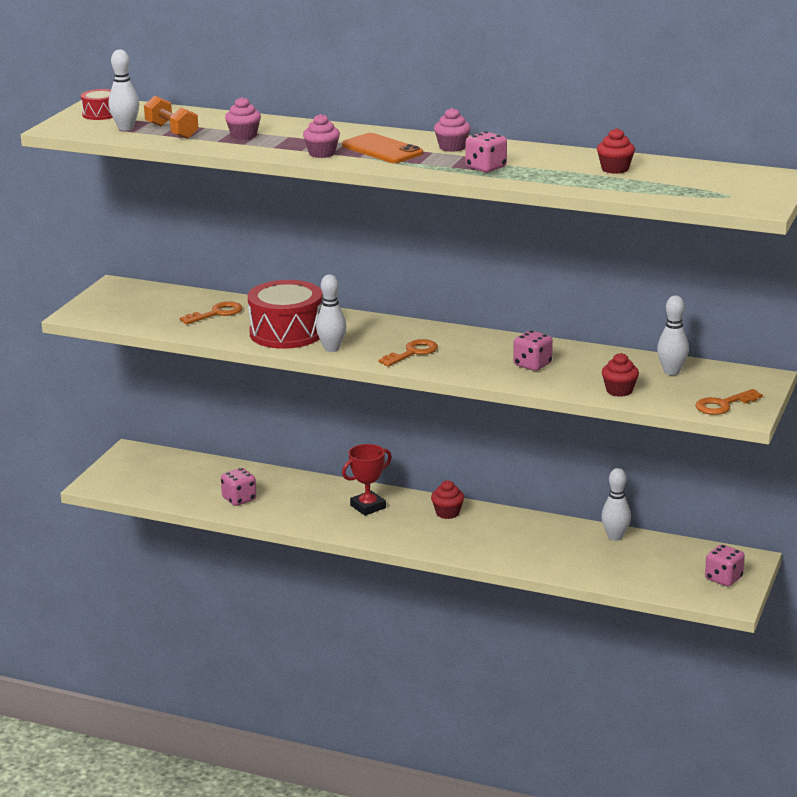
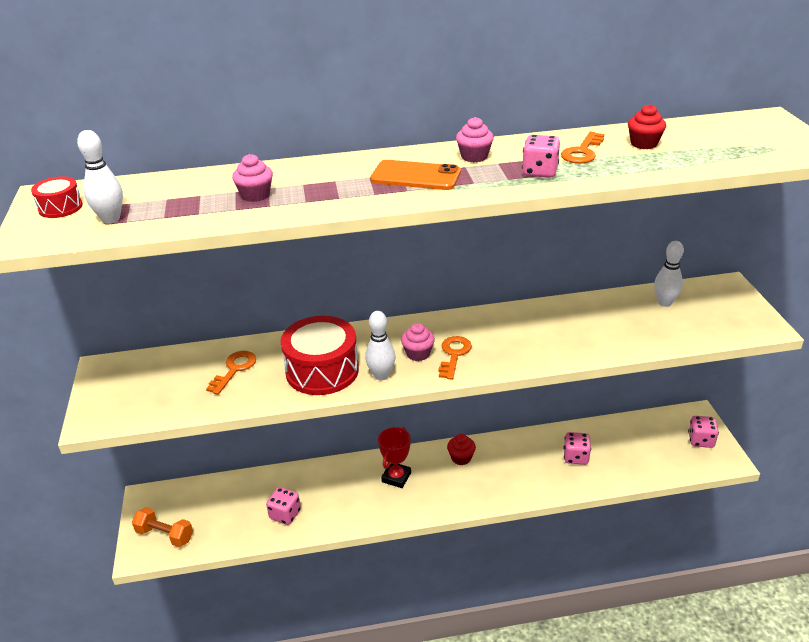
camera: 30 degrees left, 10 degrees up
(171, 131) = (169, 210): orange dumbbell -> orange dumbbell (165, 535)
(322, 153) = (365, 197): pink cupcake -> pink cupcake (418, 354)
(532, 365) = (560, 333): pink dice -> pink dice (575, 457)
(615, 537) = (596, 431): white bowling pin -> none
(619, 391) = (655, 337): red cupcake -> none
(723, 405) = (740, 323): orange key -> orange key (582, 152)

